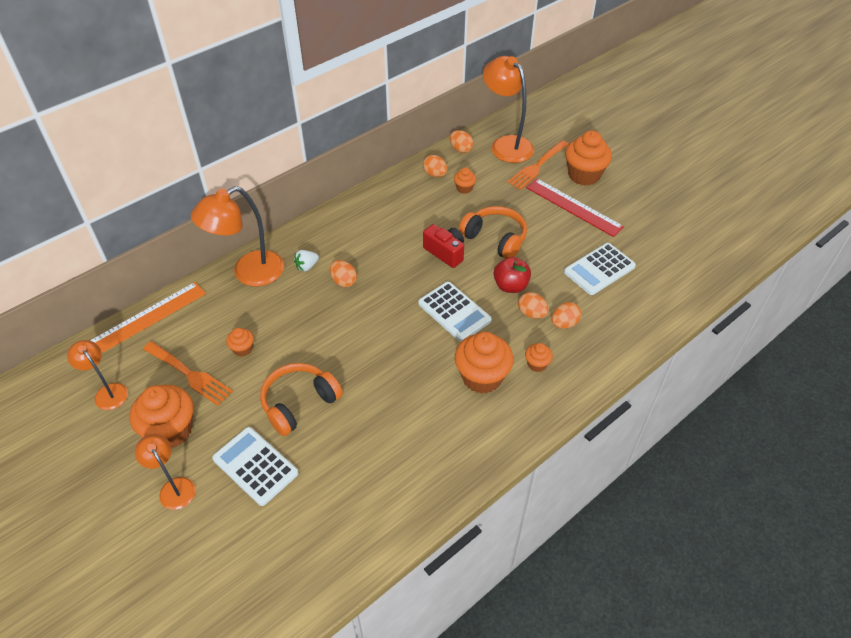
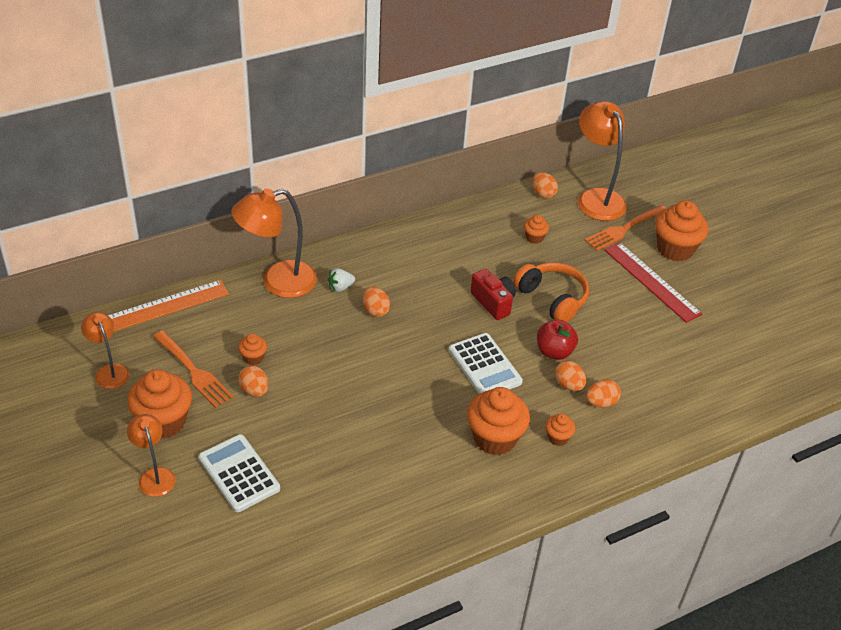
camera: 10 degrees right, 5 degrees down
(299, 403) = (297, 423): orange headphones -> none
(435, 174) = (506, 216): orange egg -> orange egg (254, 390)
(599, 269) = (659, 354): white calculator -> none

